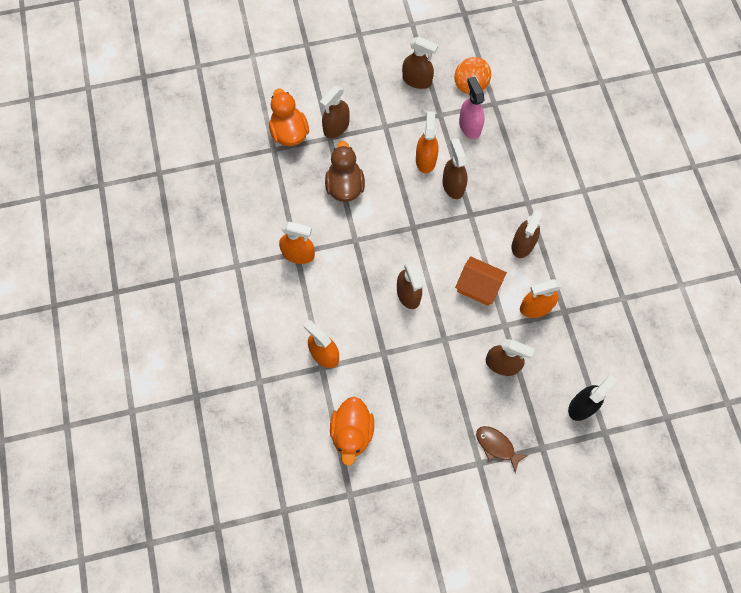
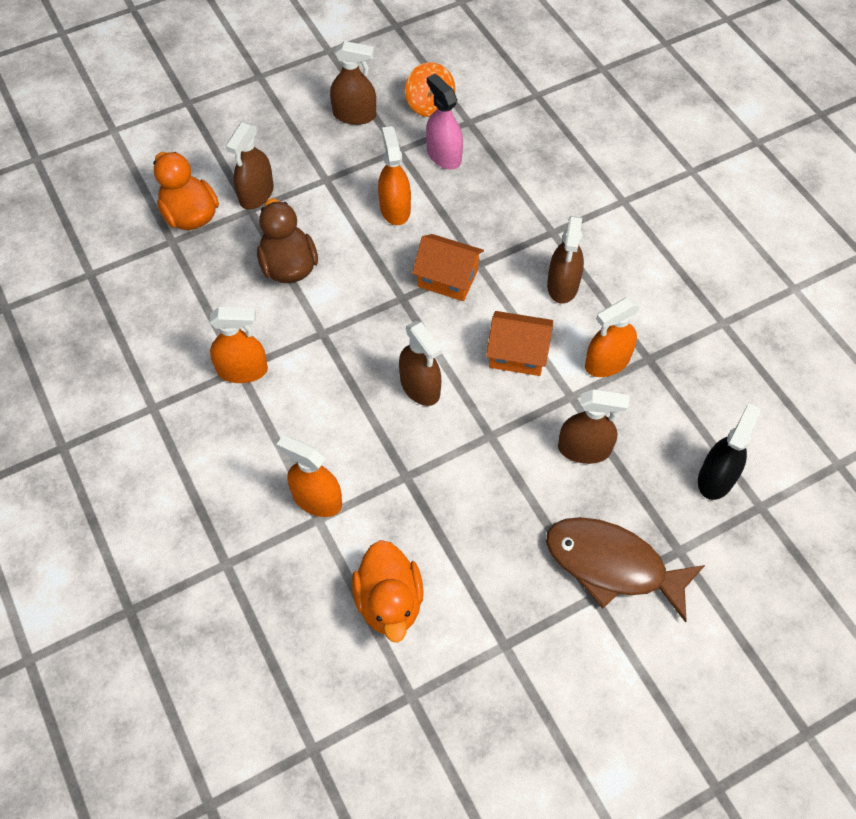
camera: 15 degrees left, 10 degrees down
(447, 220) = (447, 278): none -> orange house
(453, 185) = (443, 232): brown spray bottle -> none
(497, 446) = (612, 565): brown fish -> brown fish, size x1.83

